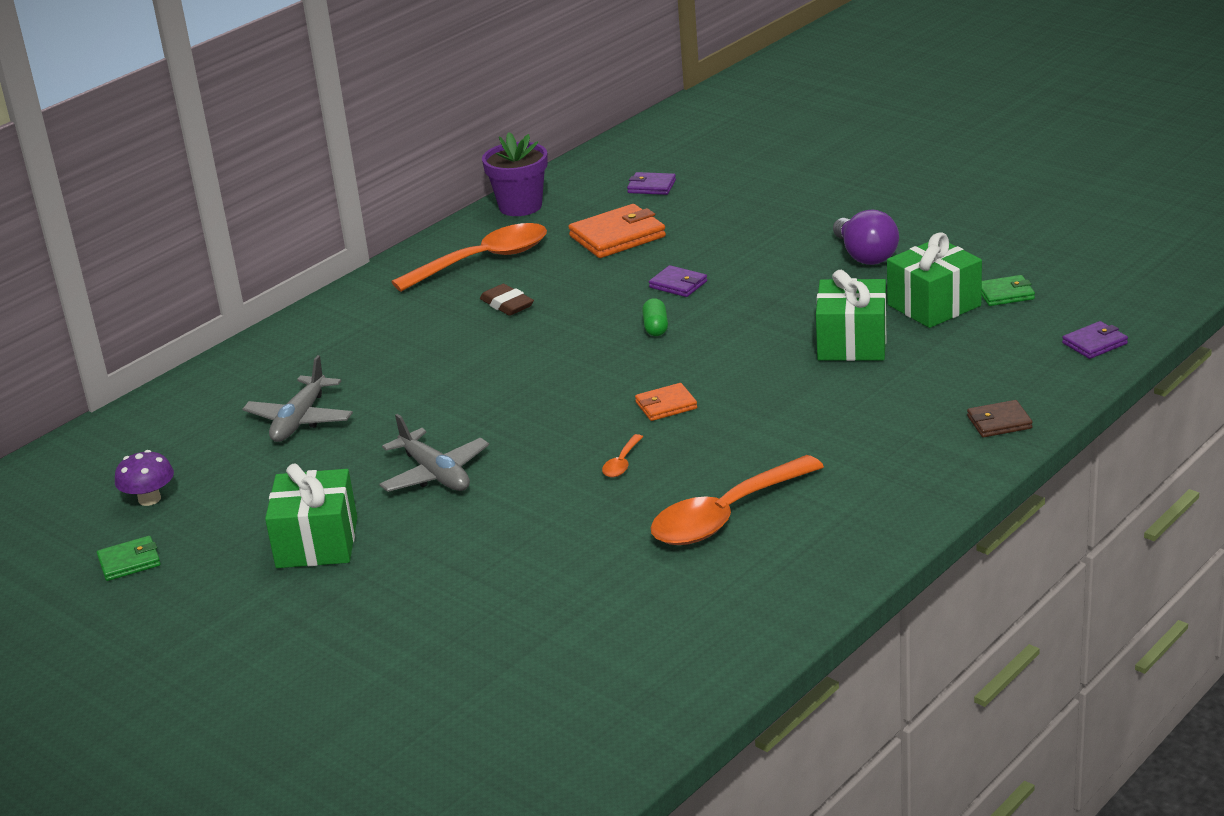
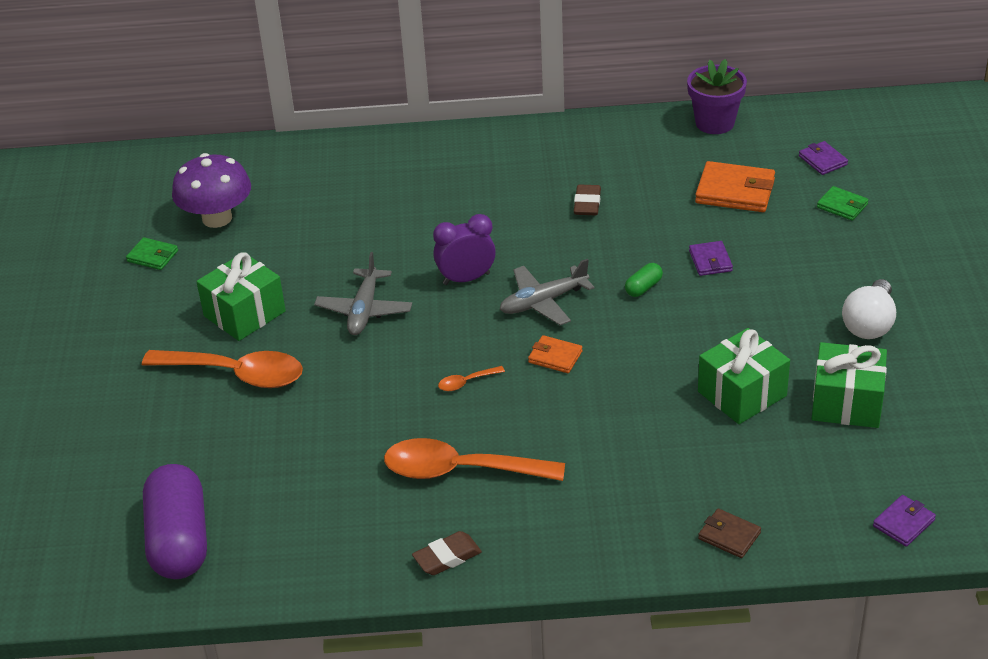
camera: 45 degrees right, 10 degrees up
(149, 499) = (217, 218): purple mushroom -> purple mushroom, size x1.78
(300, 420) = (357, 215): grey plane -> grey plane (543, 302)
(484, 260) = (626, 156): orange spoon -> orange spoon (236, 374)
(491, 403) = (466, 279): none -> purple clock
(564, 720) = (179, 540): none -> purple capsule
(820, 570) = (447, 557): none -> brown eraser
(865, 256) = (869, 324): purple light bulb -> white light bulb
(1005, 294) = (912, 430): green wallet -> green wallet (842, 206)
(1094, 343) = (903, 523): purple wallet -> purple wallet turned 60 degrees counterclockwise

